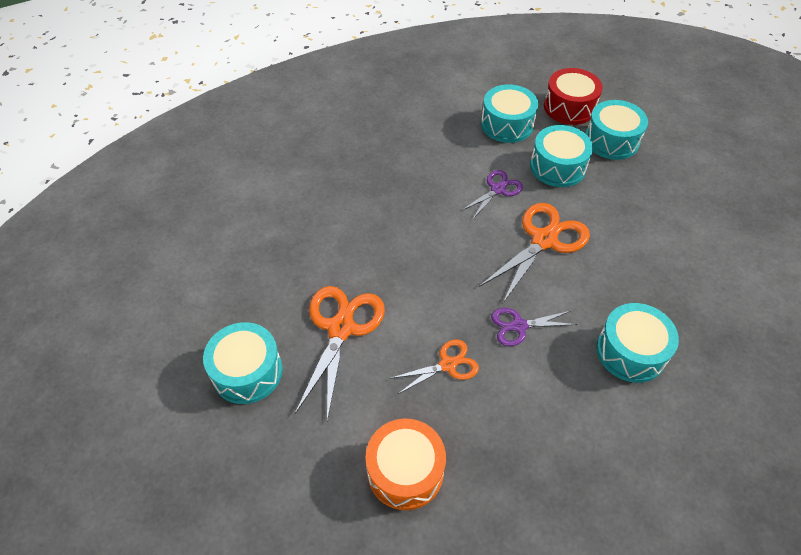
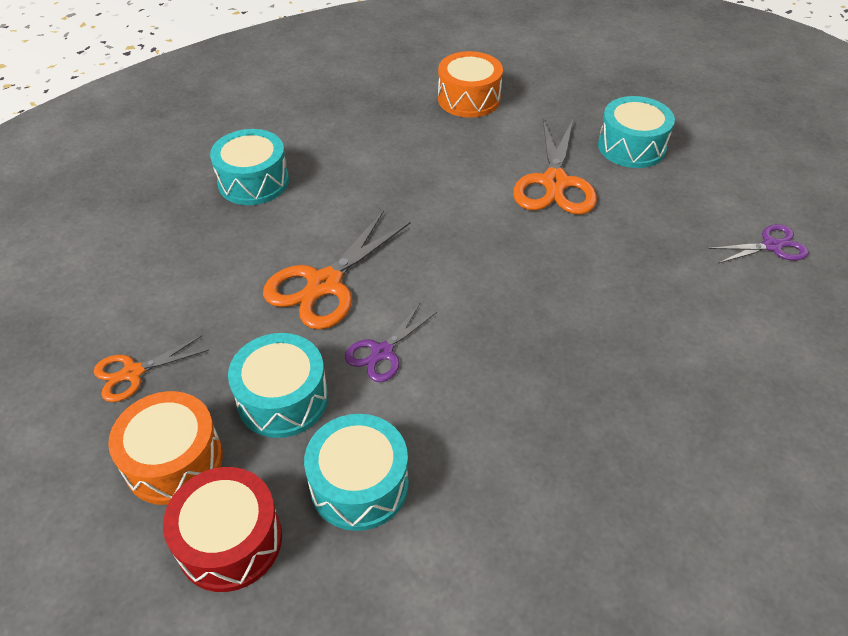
camera: 175 degrees right, 5 degrees down
(448, 365) = (440, 162): orange scissors -> orange scissors (133, 373)
(519, 326) = (366, 195): purple scissors -> purple scissors (772, 246)
(611, 140) = (174, 461): turquoise drum -> orange drum

